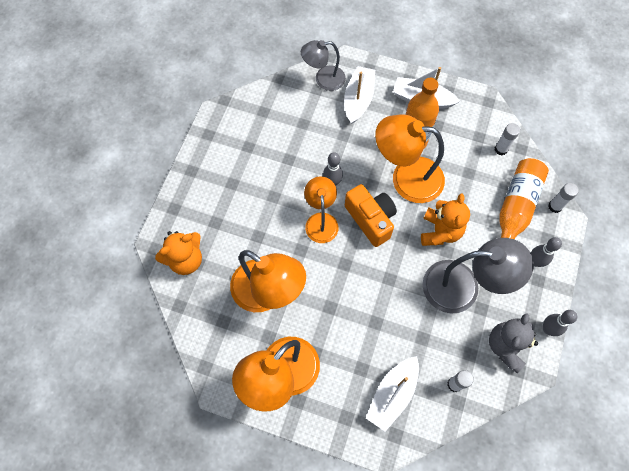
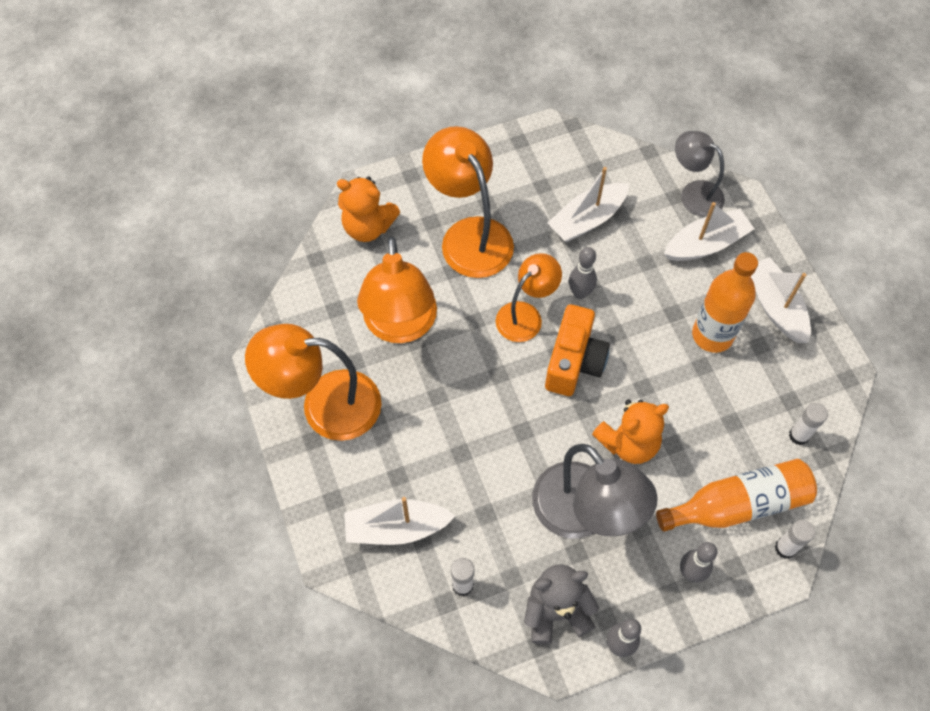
camera: 50 degrees right, 5 degrees down
(291, 142) = (587, 219): none -> white boat
(406, 178) = (659, 361): orange lamp -> orange lamp (469, 235)

